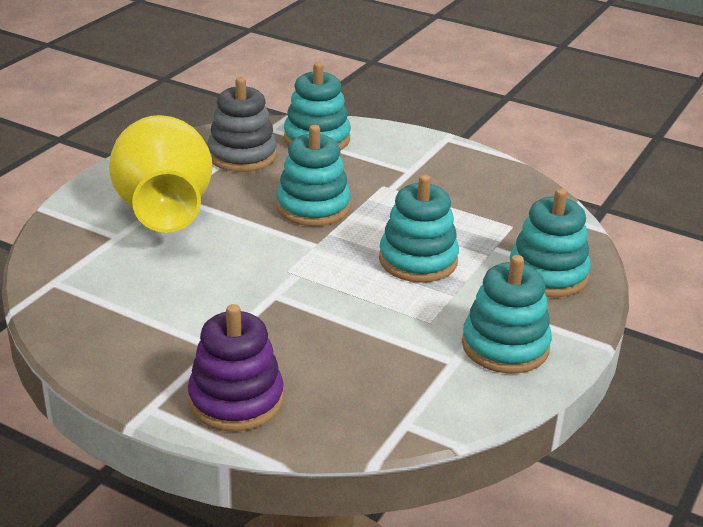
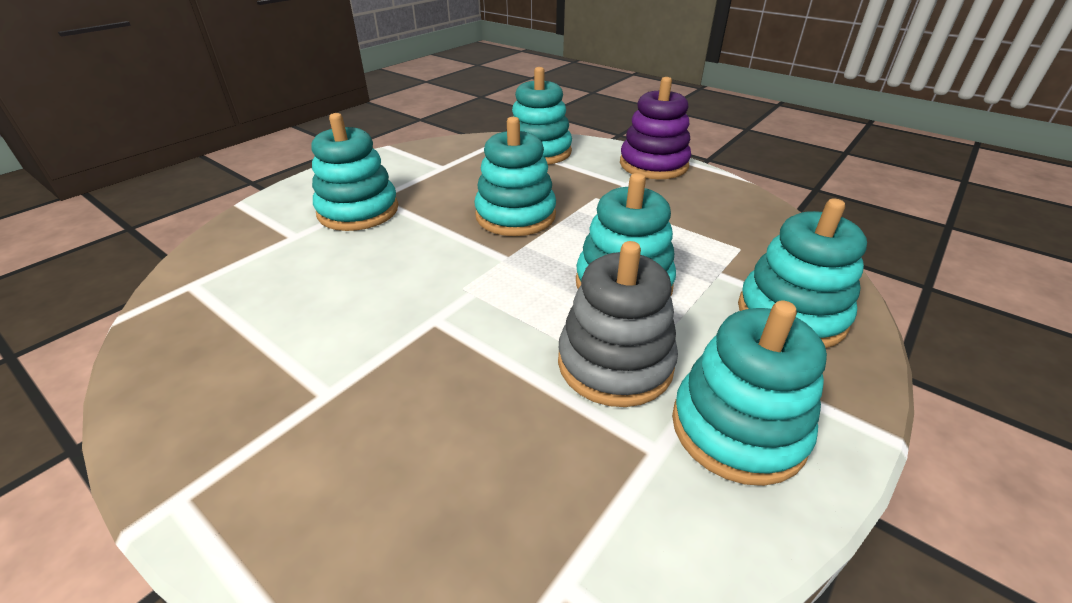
camera: 10 degrees right, 5 degrees up
(164, 210) = (358, 211): yellow vase -> turquoise stacking toy
(236, 400) = (309, 497): purple stacking toy -> purple stacking toy (653, 164)
(242, 155) = (461, 163): grey stacking toy -> grey stacking toy (615, 363)

